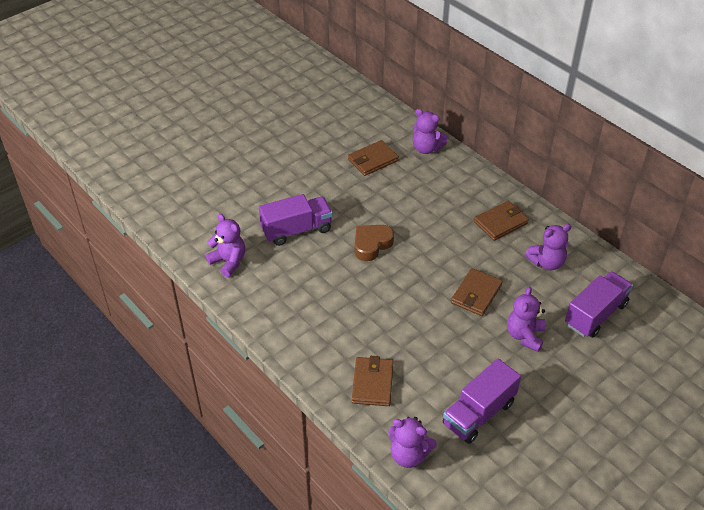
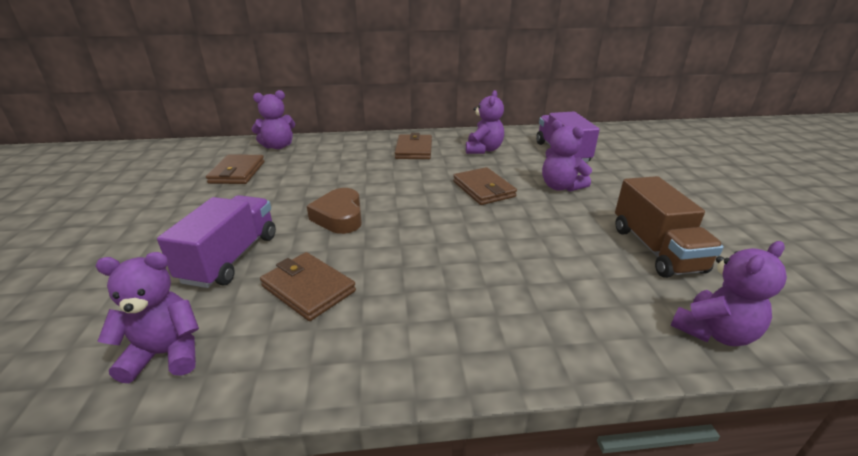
camera: 55 degrees left, 15 degrees down
(372, 383) = (559, 309): brown wallet -> brown wallet (308, 289)
(479, 413) = (656, 249): purple truck -> brown truck

